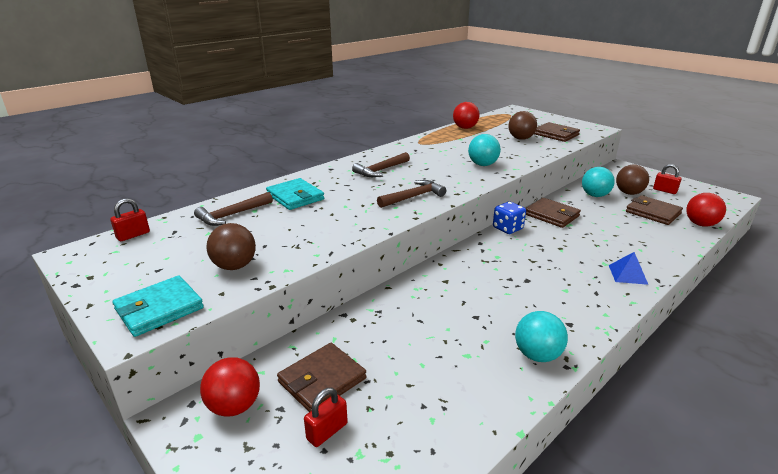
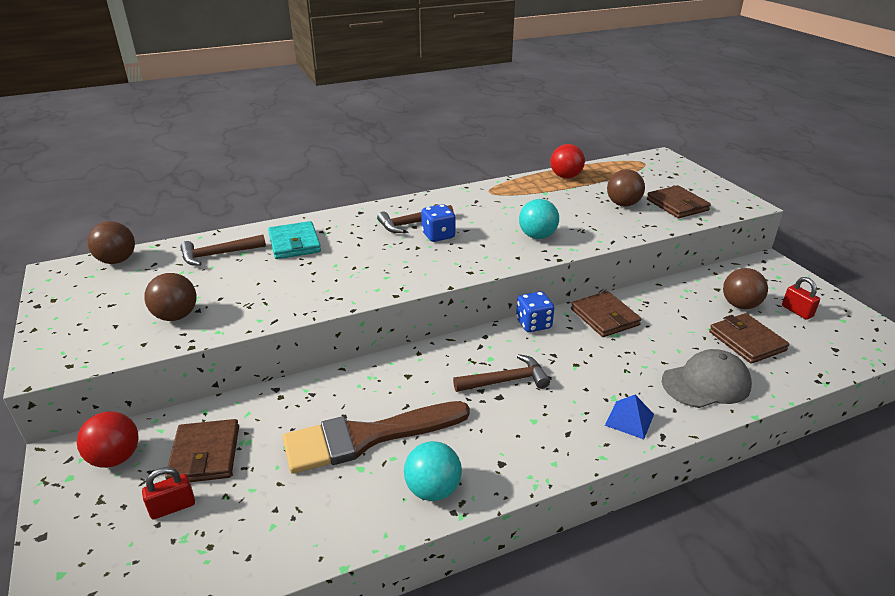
camera: 20 degrees right, 5 degrees up
(133, 235) = (117, 260): red padlock -> brown ball
(159, 309) = (82, 348): turquoise wallet -> none
(322, 380) = (205, 454): brown wallet -> brown wallet turned 75 degrees counterclockwise
(409, 174) = (438, 235): none -> blue dice
(413, 197) = (417, 267): brown hammer -> brown hammer (506, 380)
(452, 331) = (366, 437): none -> brown brush
(595, 195) = (688, 300): turquoise ball -> none
(653, 242) = (706, 383): none -> grey cap
(700, 224) = (800, 372): red ball -> none

